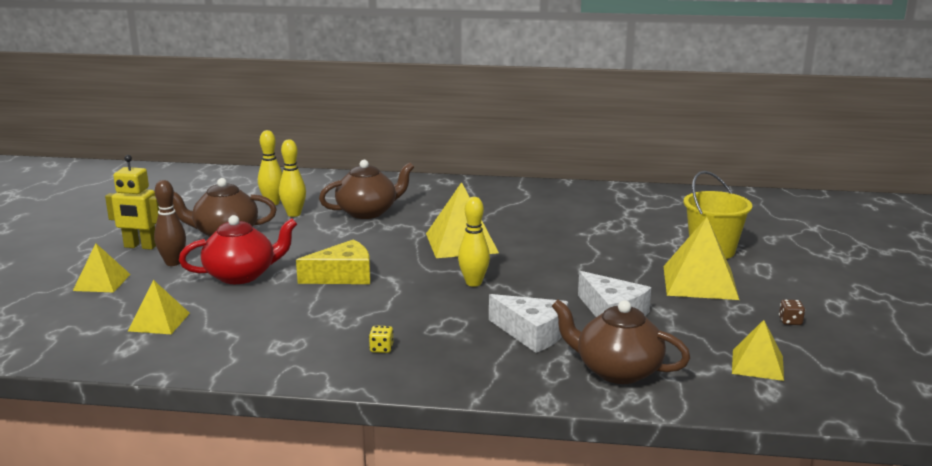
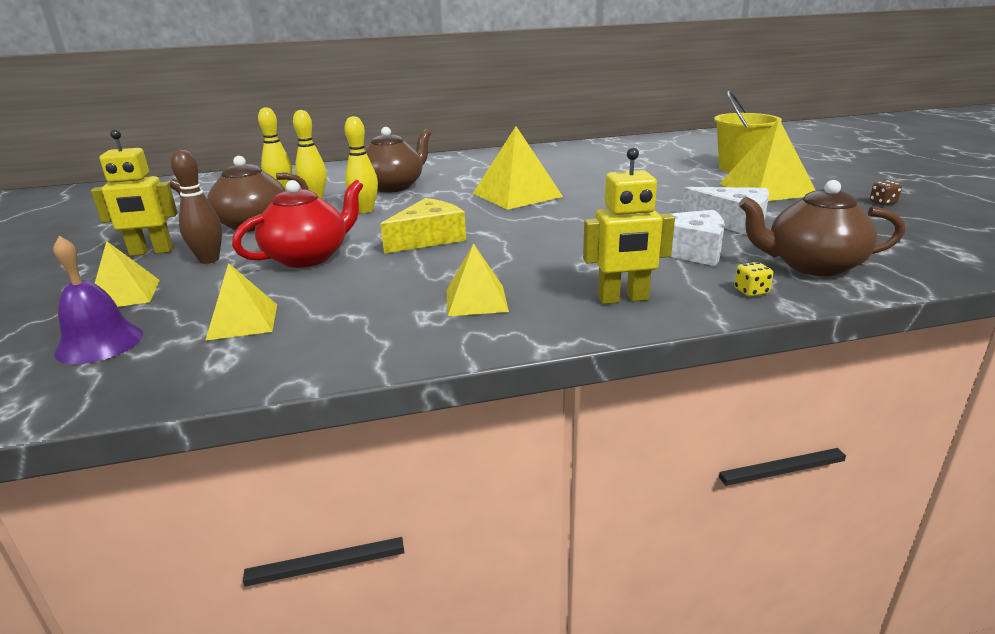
camera: 20 degrees left, 5 degrees up
(67, 318) = (99, 343): none -> purple bell
(381, 349) = (553, 294): yellow dice -> yellow dice (751, 291)
(427, 365) = (623, 299): none -> yellow robot
(473, 283) = (571, 222): yellow bowling pin -> yellow bowling pin (365, 210)
(757, 364) = (916, 236): yellow pyramid -> yellow pyramid (476, 300)

